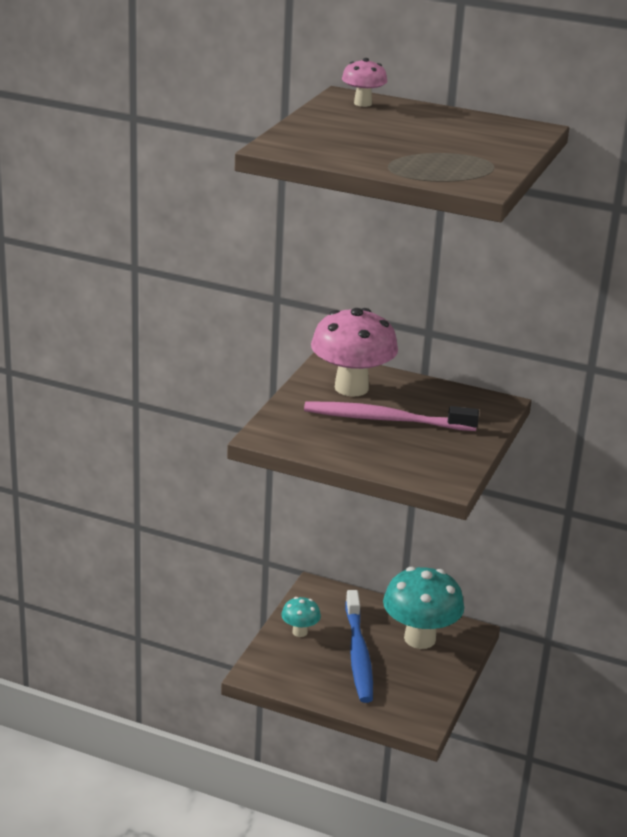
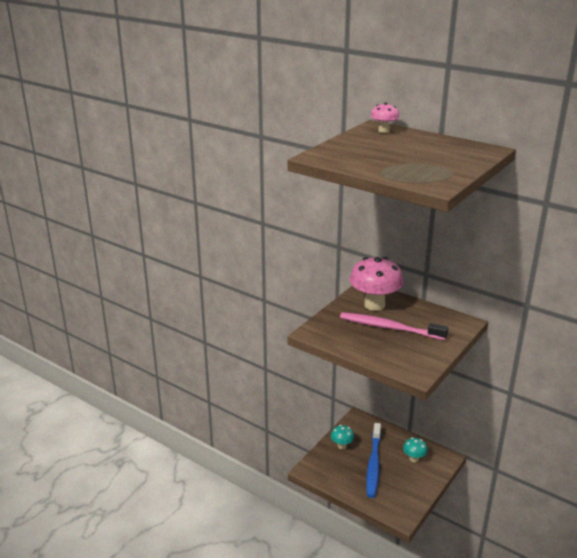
camera: 15 degrees right, 0 degrees up
(419, 639) = (414, 458): turquoise mushroom -> turquoise mushroom, size x0.49

